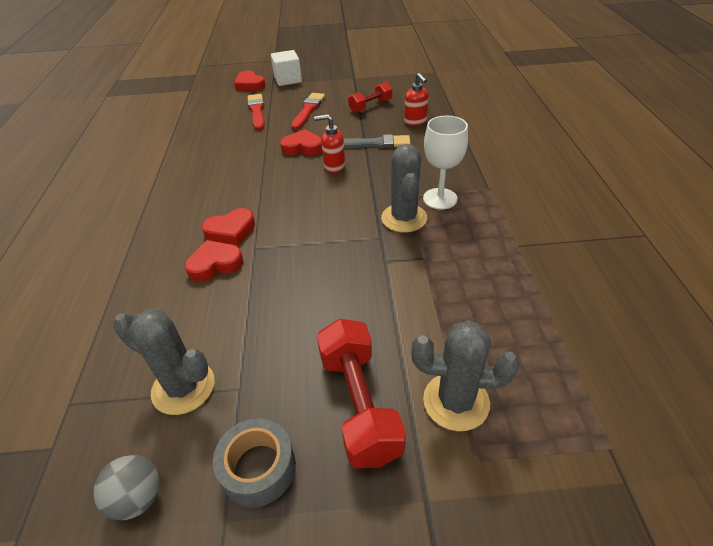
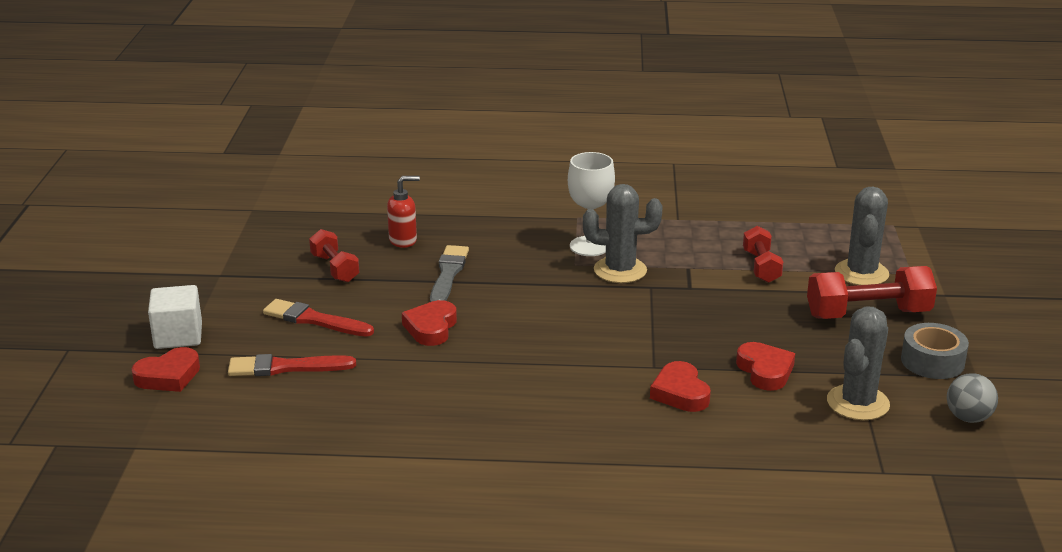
camera: 85 degrees left, 15 degrees down
(231, 231) = (617, 383): red heart -> red heart (765, 371)
(334, 166) = (493, 306): red soap dispenser -> none
(441, 309) = (761, 267): none -> red dumbbell

